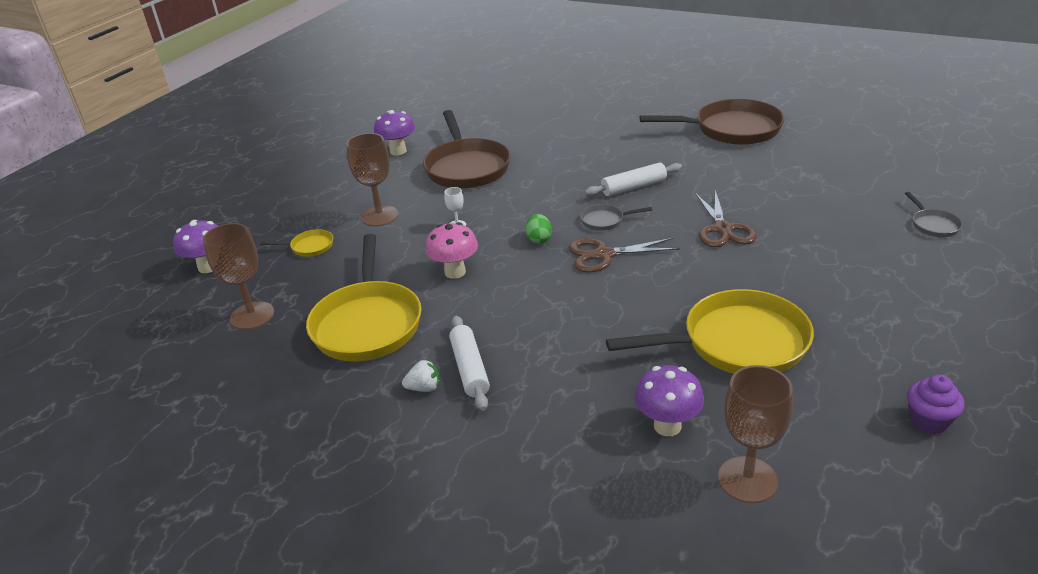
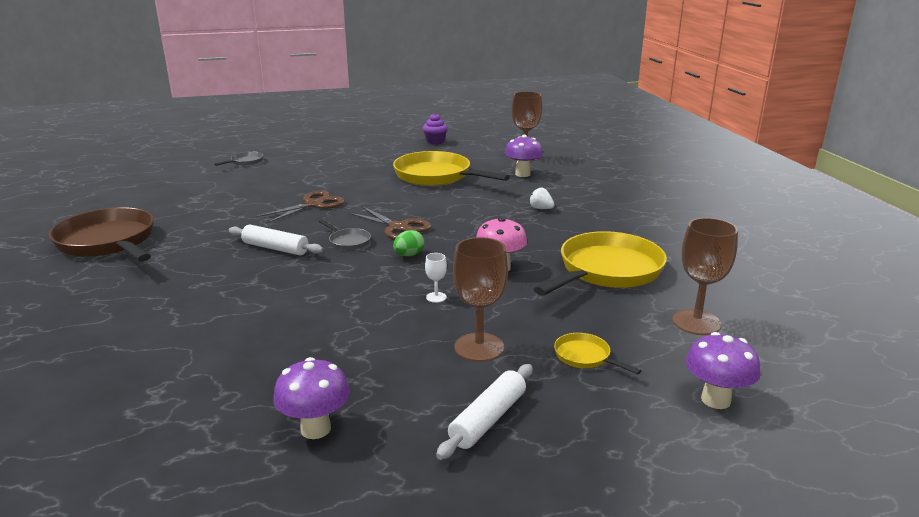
camera: 135 degrees left, 10 degrees down
(424, 388) = (612, 228): white strawberry -> white strawberry (541, 208)
(466, 167) = (314, 347): brown pan -> none
(470, 369) = (575, 223): white rolling pin -> white rolling pin (488, 419)

